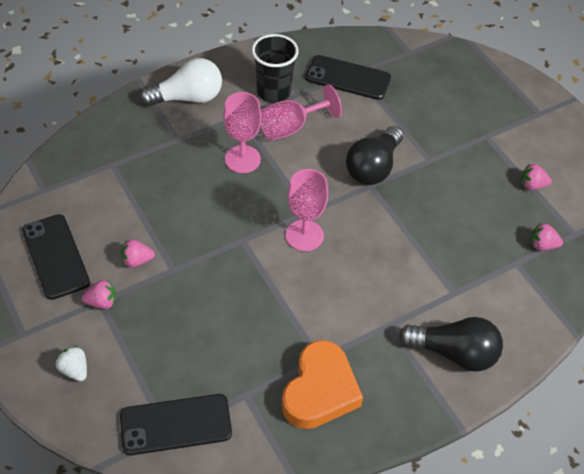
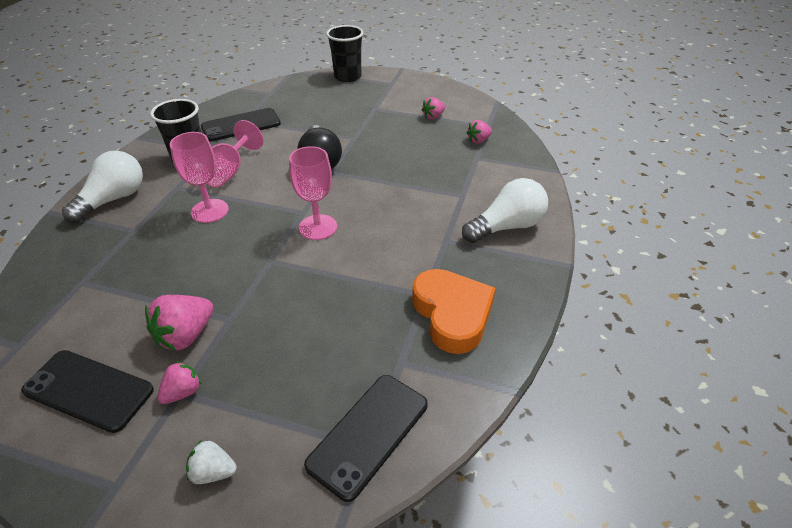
camera: 40 degrees left, 10 degrees down
(137, 260) = (186, 335): pink strawberry -> pink strawberry, size x1.67
(453, 353) = (506, 227): black light bulb -> white light bulb
(505, 76) = (348, 77): none -> black cup

